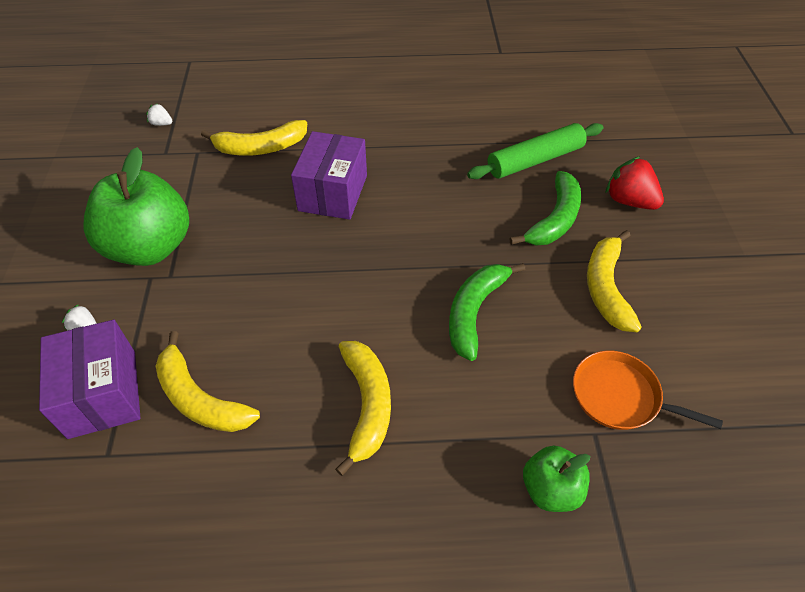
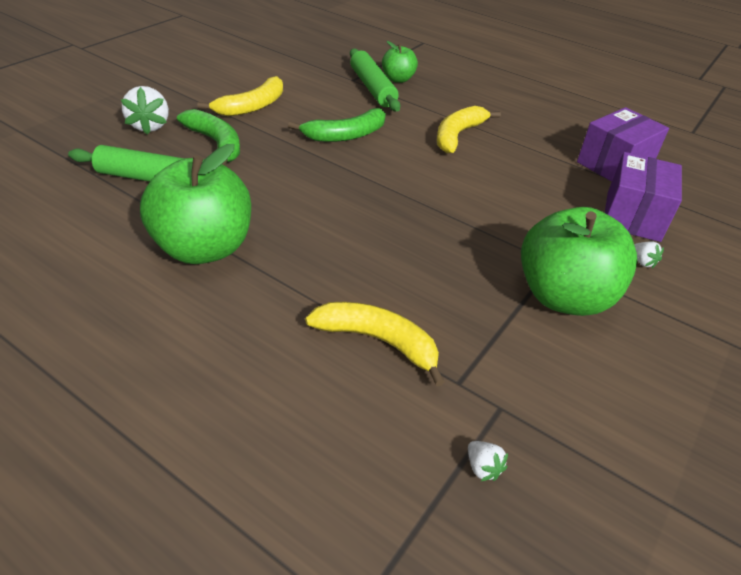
camera: 145 degrees left, 10 degrees down
(200, 398) = (562, 183): yellow banana -> none
(333, 193) = (352, 250): purple box -> purple box (614, 164)
(425, 138) = (203, 248): none -> green apple
(552, 433) = (372, 88): none -> green rolling pin
(554, 219) = (216, 144): green banana -> green banana turned 75 degrees clockwise
(620, 396) = (321, 81): orange pan -> none
(629, 201) = (149, 126): red strawberry -> white strawberry

